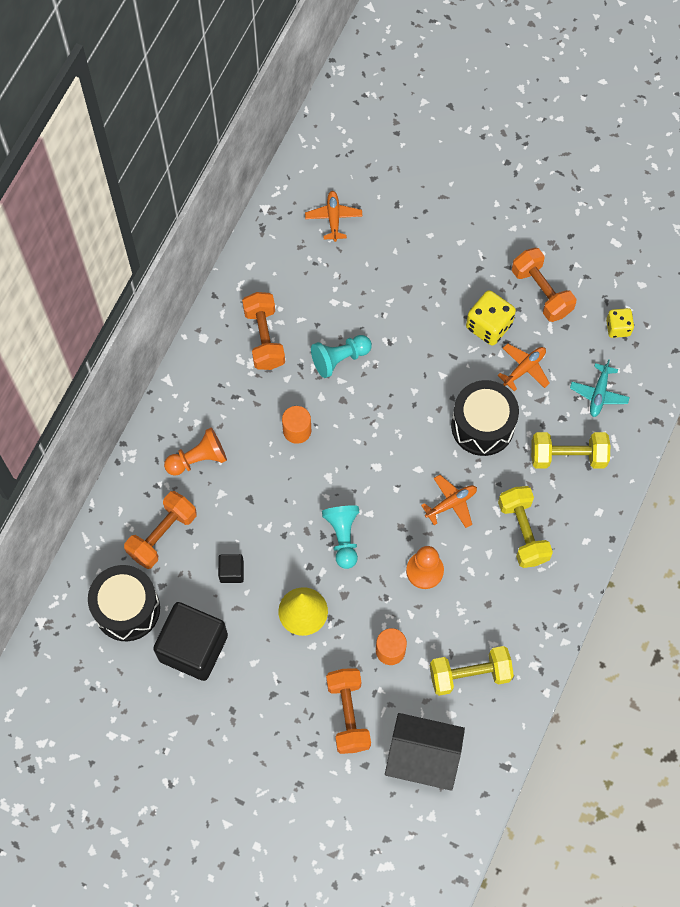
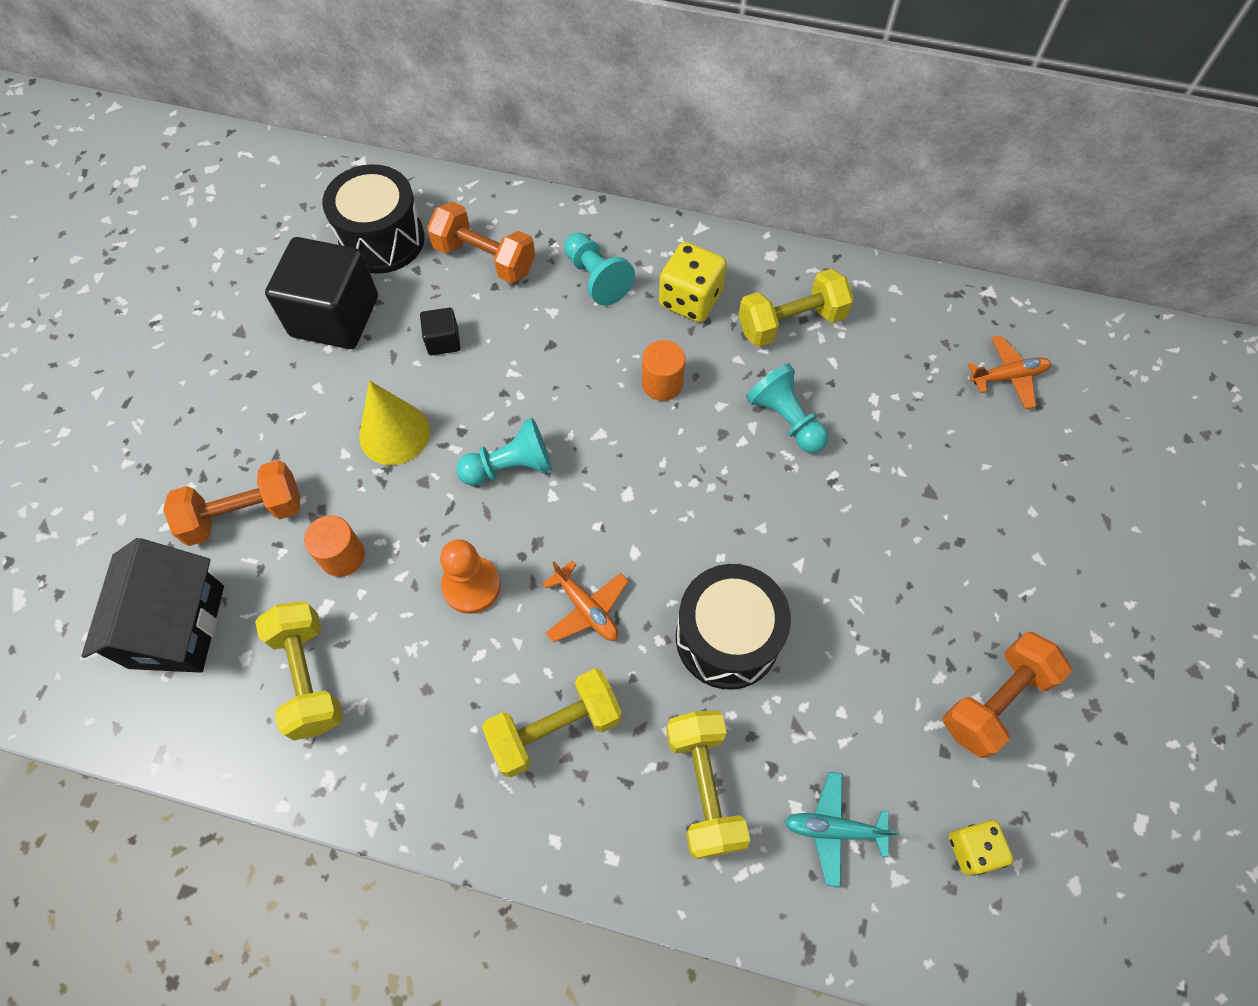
camera: 80 degrees right, 5 degrees down
(198, 459) = (596, 278): orange pawn -> turquoise pawn
(264, 338) = (791, 323): orange dumbbell -> yellow dumbbell
(489, 326) = (905, 623): yellow dice -> yellow dice (690, 299)
(524, 368) = (845, 691): orange plane -> none

